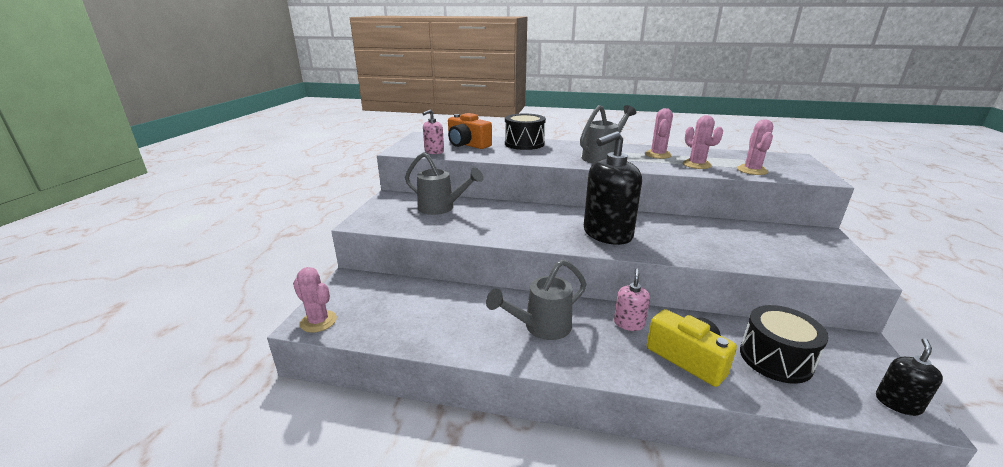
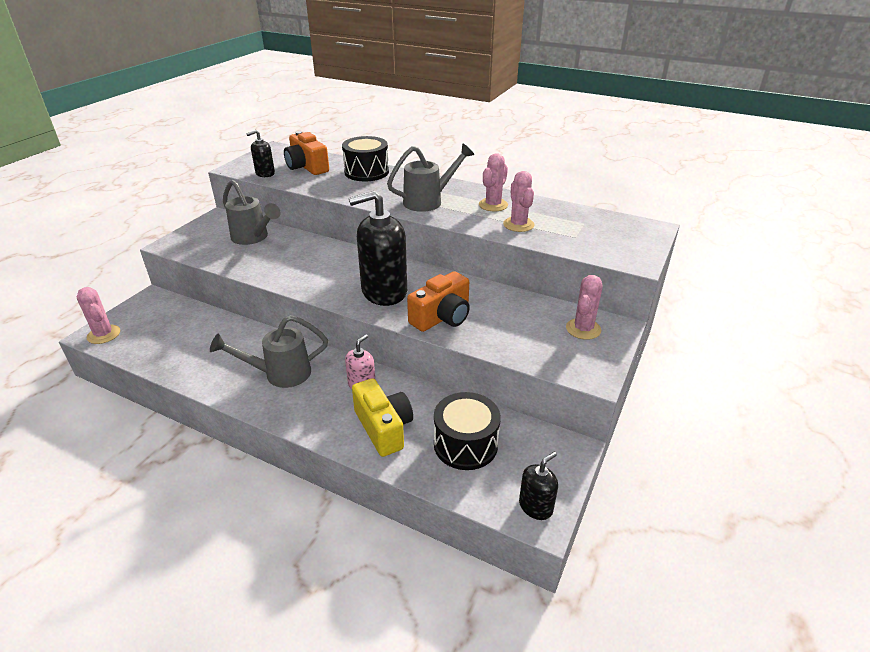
camera: 15 degrees right, 10 degrees up
(434, 151) = (265, 173): pink soap dispenser -> black soap dispenser
(680, 246) = (442, 317): none -> orange camera
(752, 170) = (571, 241): pink cactus -> pink cactus (583, 329)

